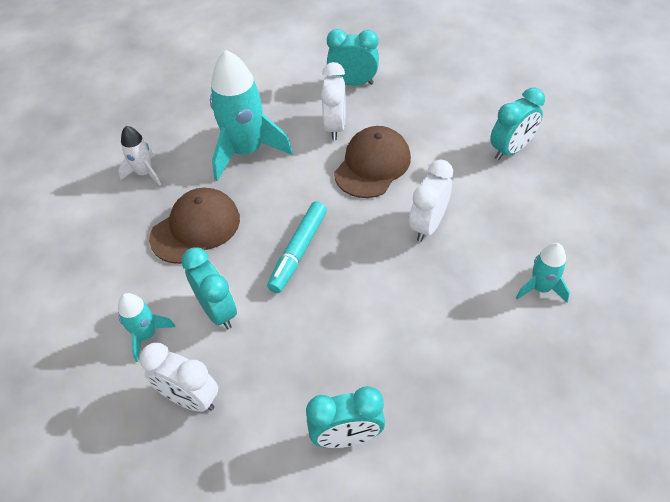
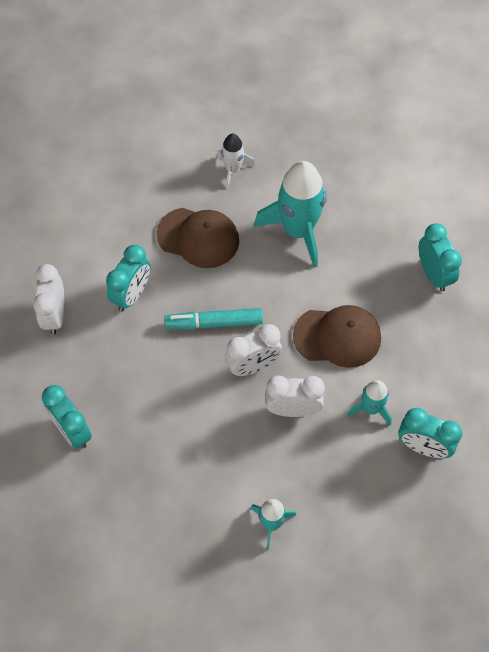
camera: 60 degrees right, 10 degrees up
(146, 335) = (89, 259): turquoise rocket -> turquoise rocket (371, 408)
(335, 126) = (367, 285): white clock -> white clock (253, 366)

